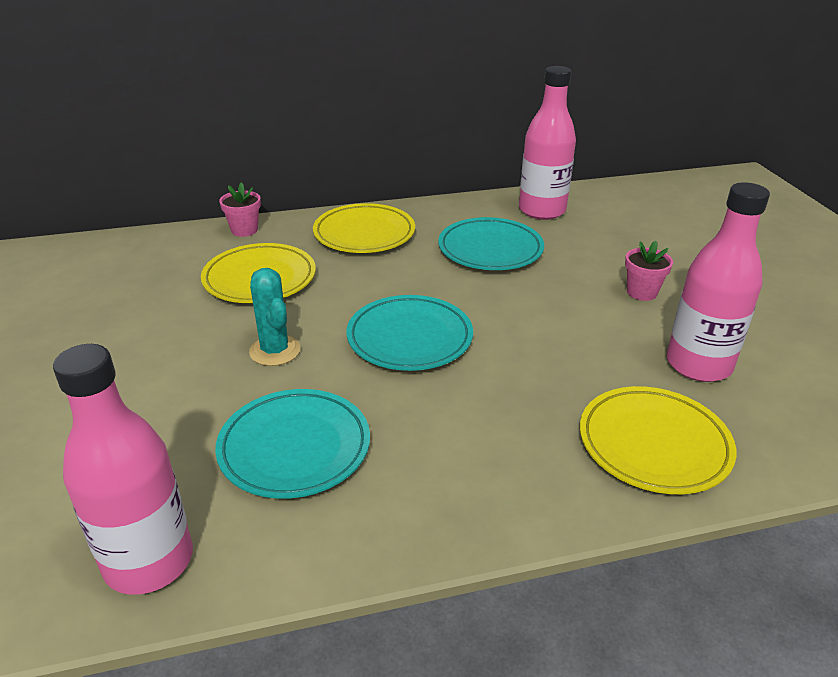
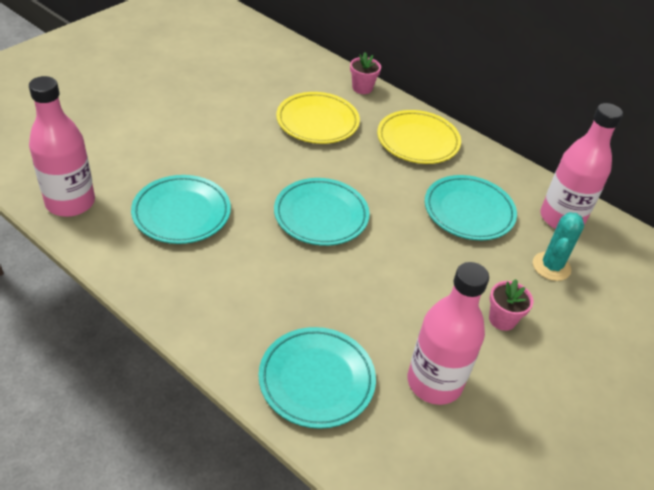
camera: 50 degrees right, 10 degrees up
(275, 351) = (255, 164): turquoise cactus -> turquoise cactus (551, 266)
(654, 444) = (316, 380): yellow plate -> turquoise plate

